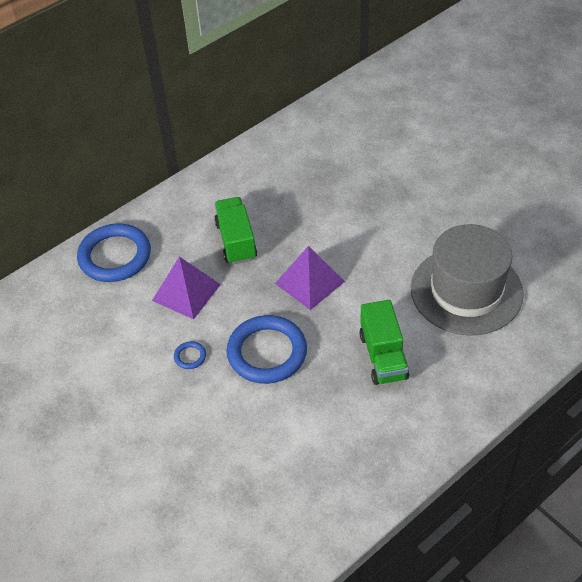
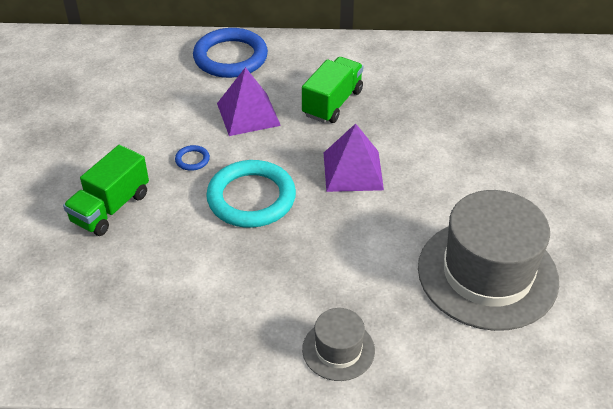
camera: 40 degrees right, 5 degrees down
(267, 352) = (251, 198): blue ring -> turquoise ring
(383, 356) = (341, 270): green truck -> green truck (111, 208)
(440, 407) = (338, 350): none -> grey hat

